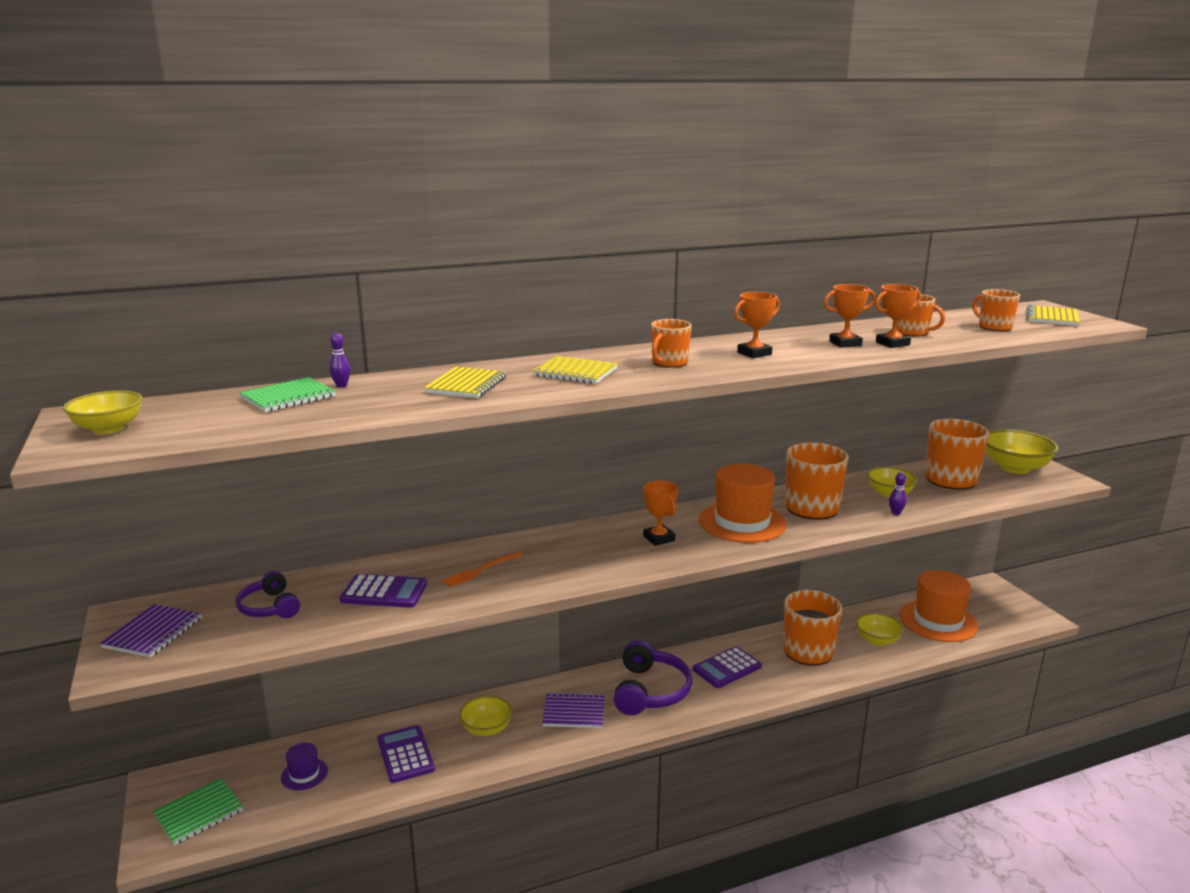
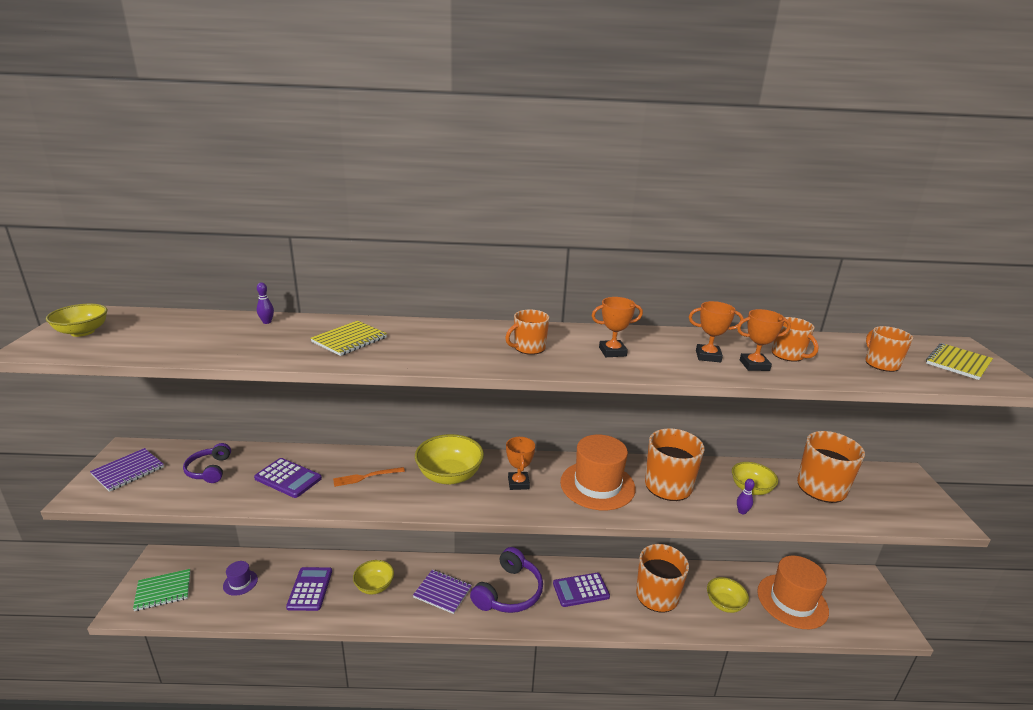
camera: 20 degrees right, 5 degrees up
(288, 397) = (220, 326): green notebook -> none
(575, 372) = (443, 343): yellow notebook -> none
(1015, 468) = (897, 490): yellow bowl -> yellow bowl (449, 475)

